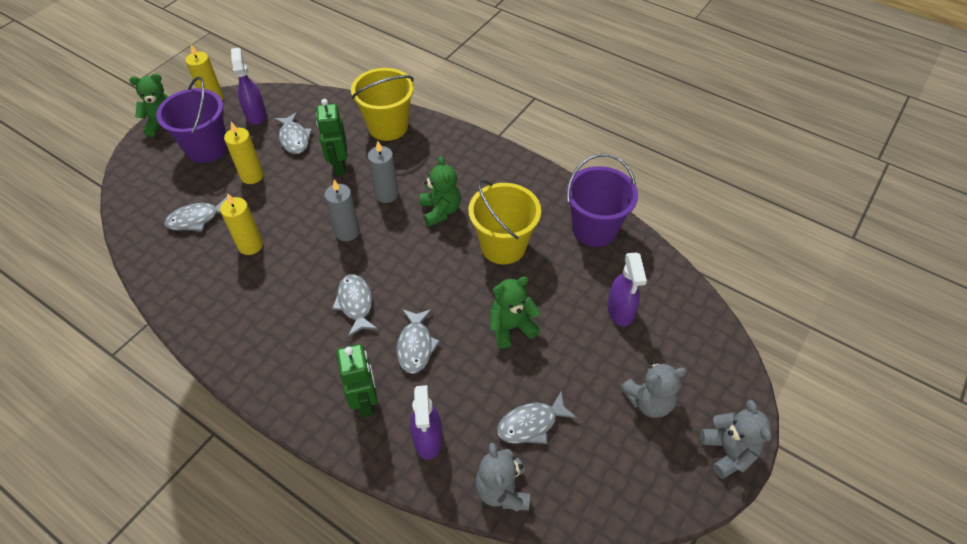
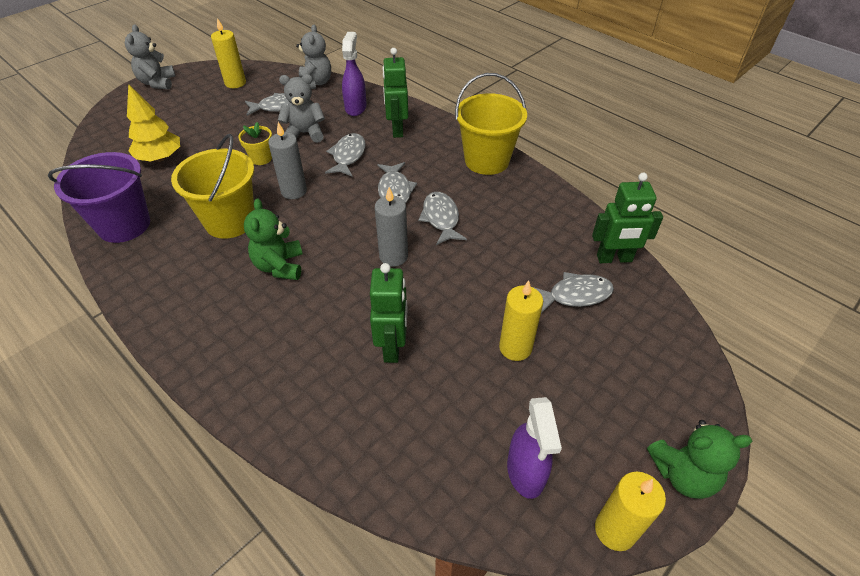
camera: 170 degrees left, 5 degrees down
(152, 256) = (614, 259): none -> green robot
(207, 148) = (594, 409): purple bucket -> none
(250, 245) = (504, 256): yellow candle -> yellow candle (235, 83)
(294, 138) = (457, 407): grey fish -> grey fish (441, 218)
(386, 194) = (337, 295): grey candle -> grey candle (294, 191)
(388, 126) = (306, 408): yellow bucket -> yellow bucket (486, 160)
(511, 327) = (261, 158): green teddy bear -> yellow flower pot
(620, 311) = (160, 158): purple spray bottle -> yellow tree
(649, 401) = (187, 108): grey teddy bear -> grey teddy bear (305, 133)

